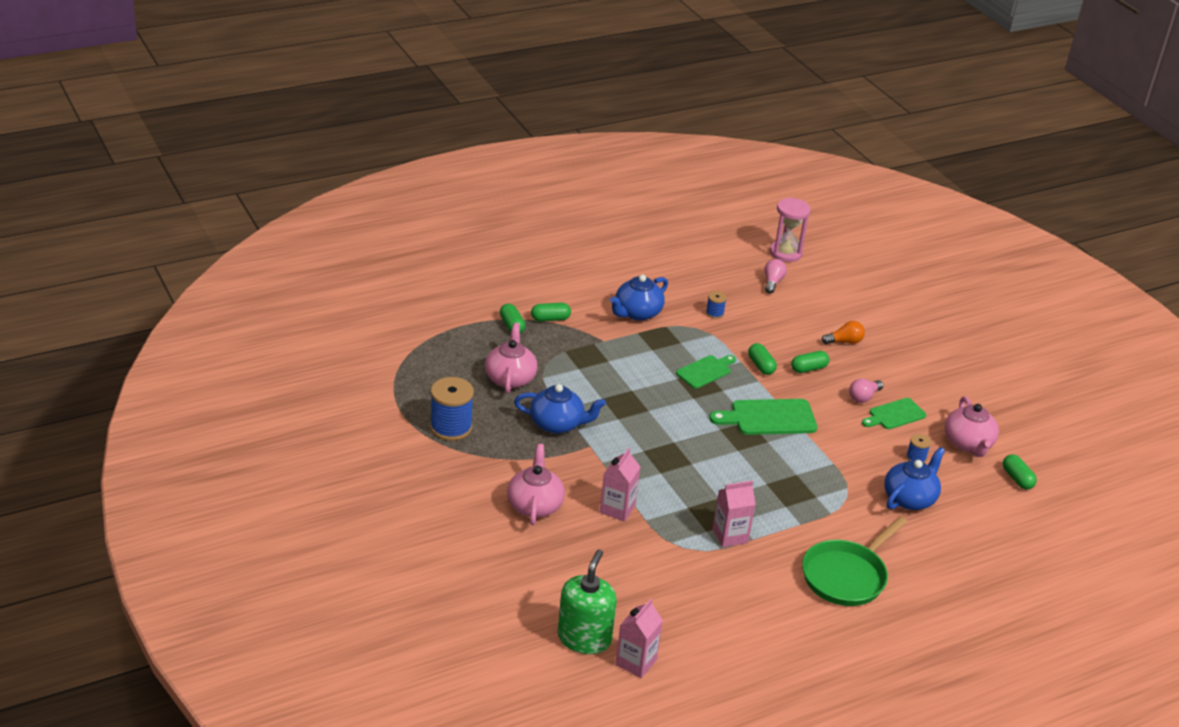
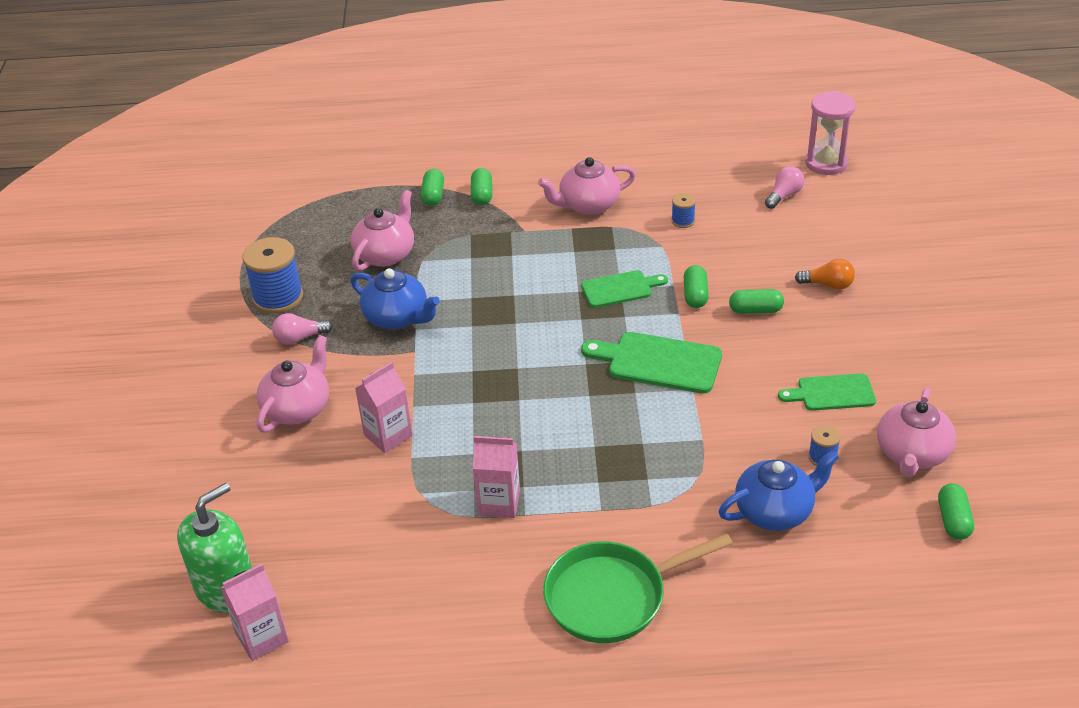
camera: 30 degrees right, 5 degrees up
(550, 319) = (482, 195): green capsule -> green capsule turned 75 degrees clockwise
(637, 313) = (588, 205): blue teapot -> pink teapot
(863, 397) = (804, 361): pink light bulb -> pink light bulb (300, 338)

